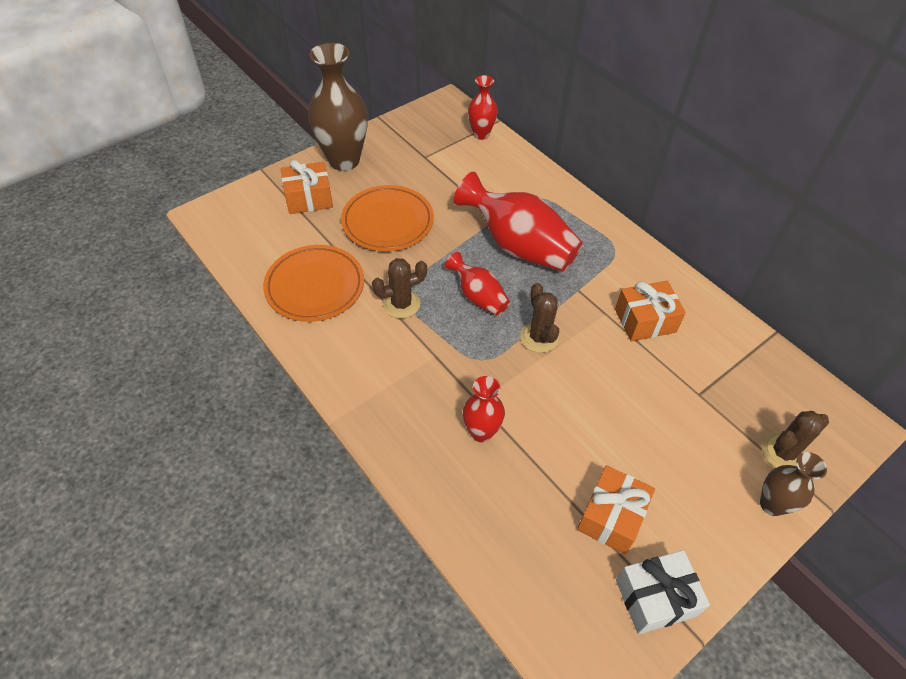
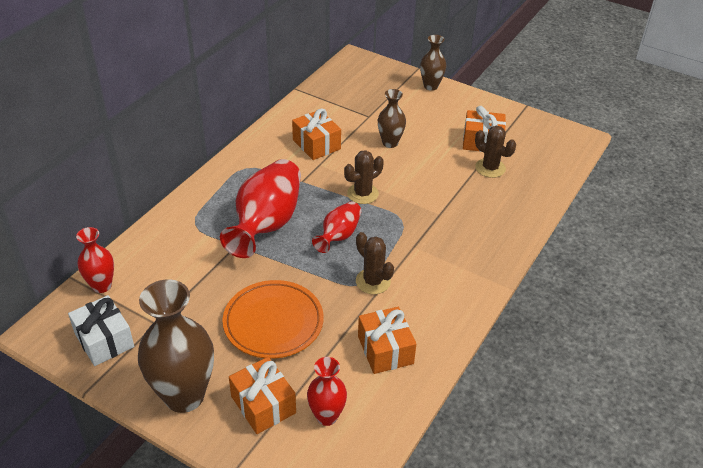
camera: 110 degrees left, 10 degrees down
(315, 286) = (385, 350): orange plate -> orange gift
(481, 432) = (463, 206): red vase -> red vase (326, 416)
(632, 398) = (390, 143): none -> brown vase
(655, 598) = (517, 121): white gift -> white gift (104, 340)
(783, 452) = (392, 83): brown cactus -> brown cactus (490, 168)

